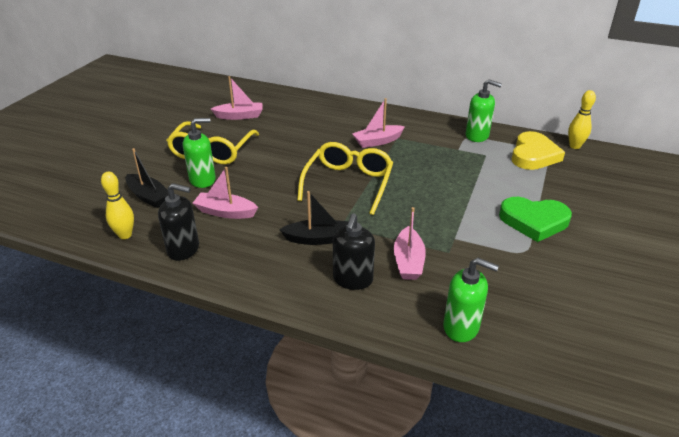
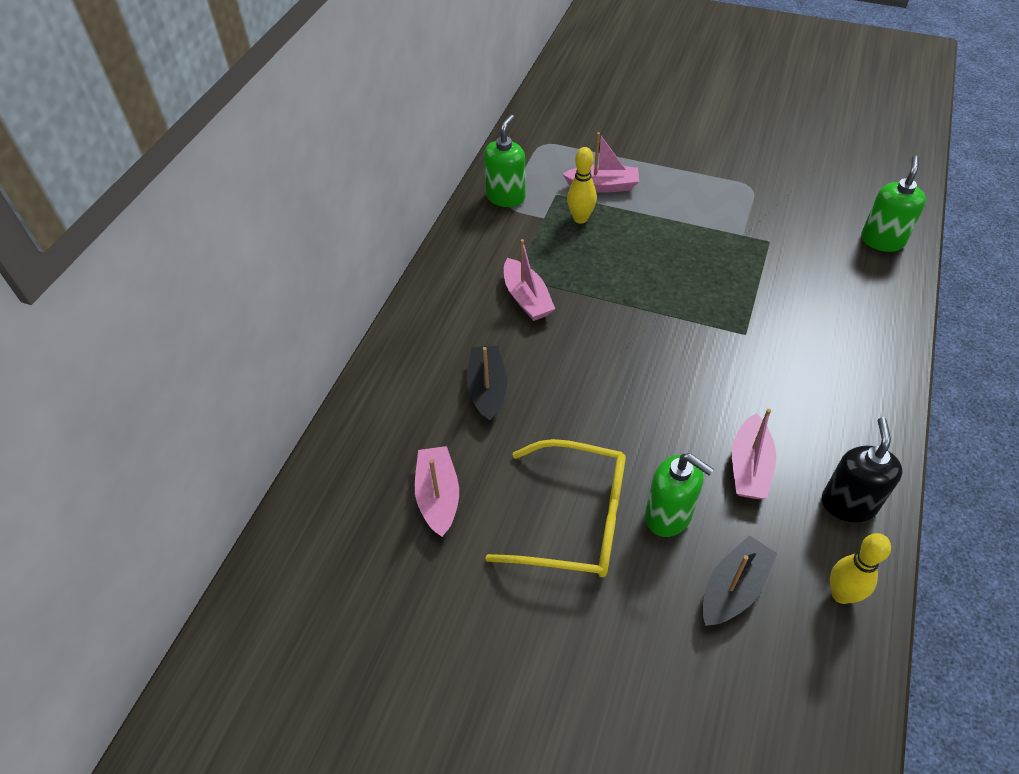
camera: 90 degrees left, 15 degrees up
(203, 180) = (668, 515): green soap dispenser -> green soap dispenser turned 150 degrees clockwise
(318, 239) = (780, 356): black boat -> black boat (487, 389)
(348, 184) = (649, 329): yellow glasses -> none
(352, 279) = (844, 320): black soap dispenser -> none
(408, 261) = (796, 274): pink boat -> pink boat (602, 186)
(533, 155) = (553, 155): yellow heart -> none
(534, 221) = (695, 173): green heart -> none
(574, 146) = (528, 120): yellow bowling pin -> yellow bowling pin (580, 218)

